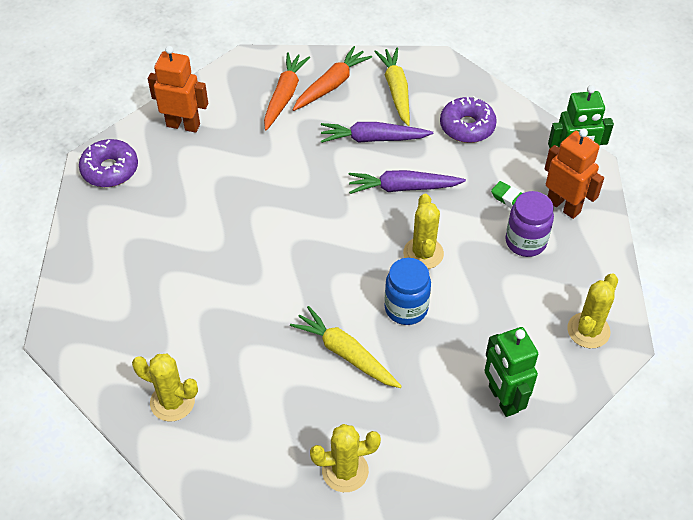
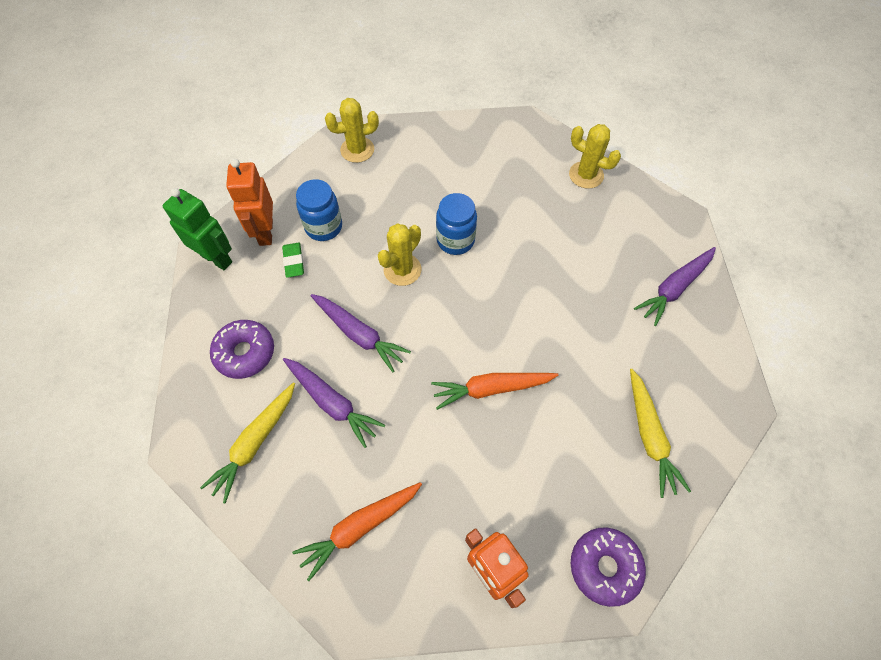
camera: 140 degrees left, 10 degrees up
(172, 402) = (674, 288): yellow cactus -> purple carrot
(331, 85) = (303, 502): orange carrot -> orange carrot (491, 389)
(346, 353) = (525, 239): yellow carrot -> yellow carrot (649, 436)
(502, 399) = (453, 150): green robot -> none
(525, 242) = (323, 227): purple jar -> blue jar

